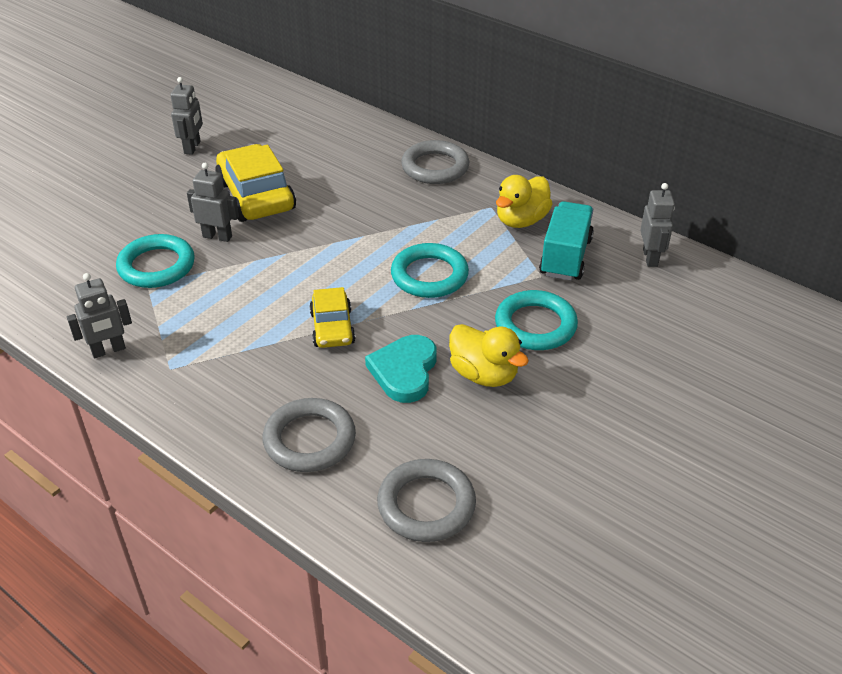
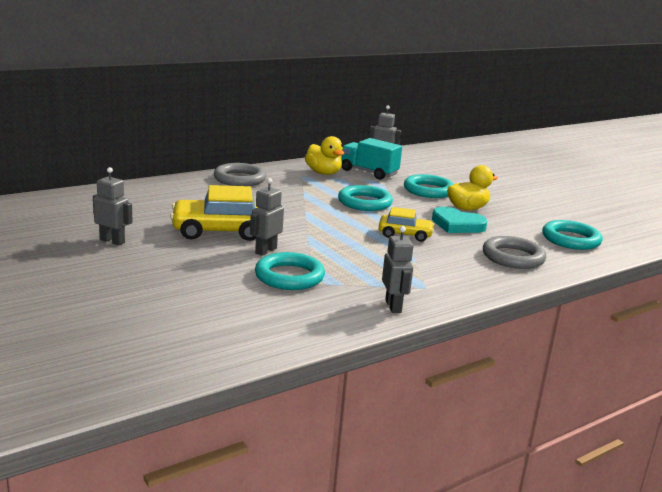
camera: 75 degrees left, 20 degrees down
(426, 505) = (571, 239): grey ring -> turquoise ring

